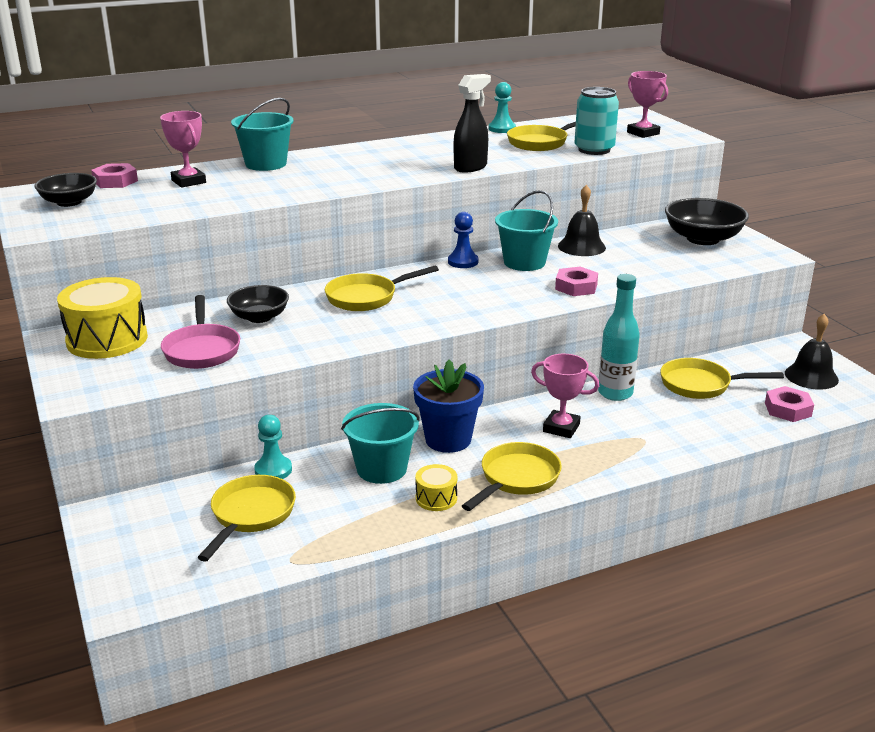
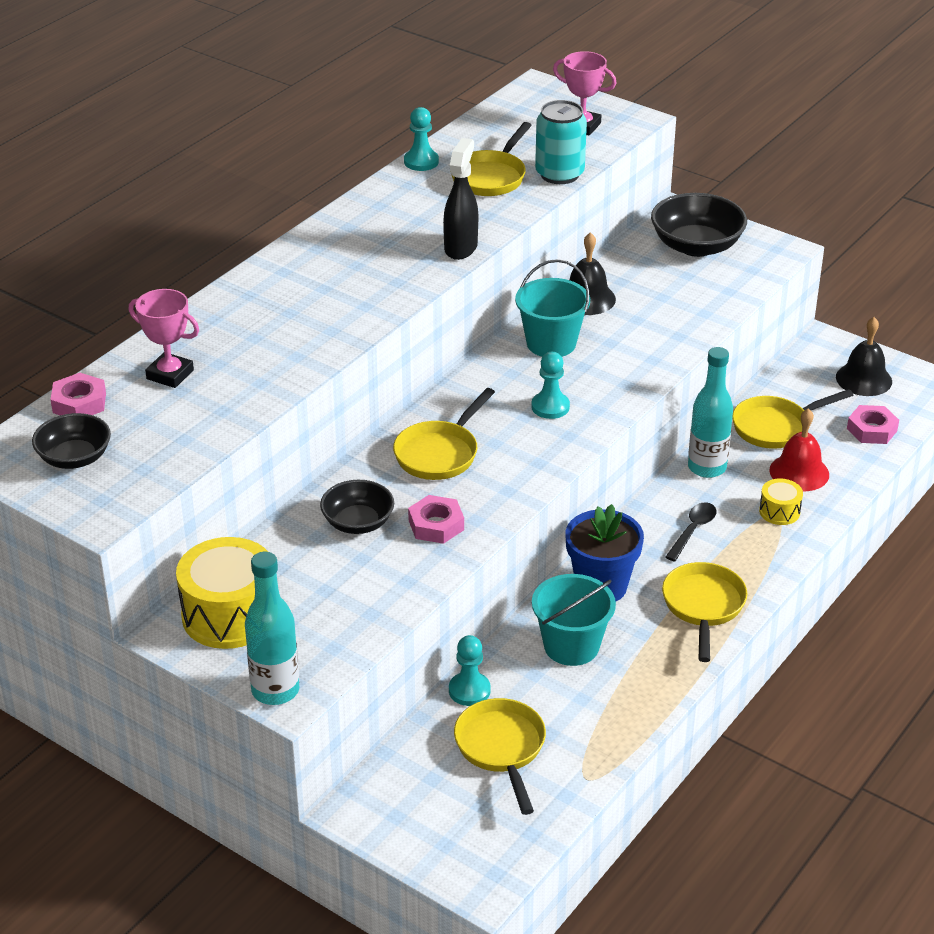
camera: 30 degrees left, 10 degrees up
(72, 388) = (275, 690): none -> turquoise bottle
(202, 349) = (349, 589): pink pan -> none
(266, 164) = (222, 313): turquoise bucket -> none
(436, 498) = (652, 658): yellow drum -> yellow drum (779, 511)
(463, 262) = (487, 364): blue pawn -> none
(480, 294) = (550, 407): none -> turquoise pawn
(561, 428) = (693, 530): pink trophy -> black spoon
(576, 287) = (634, 363): pink nut -> pink nut (436, 525)
(693, 418) = (799, 472): none -> red bell

